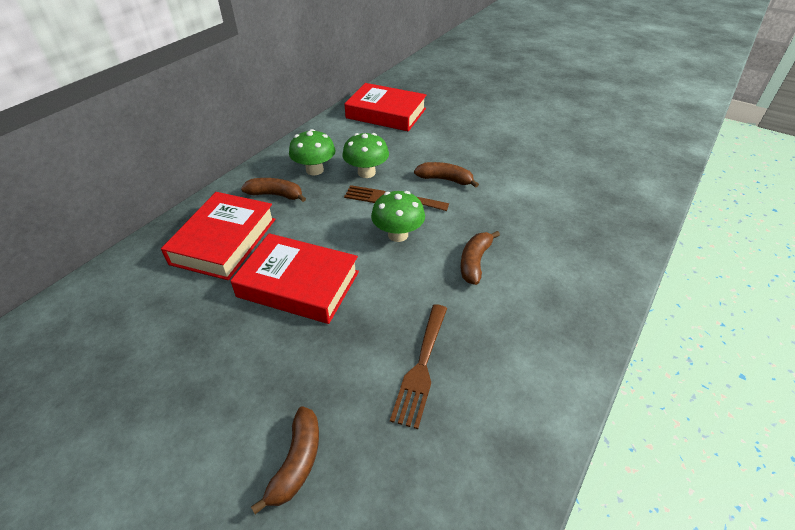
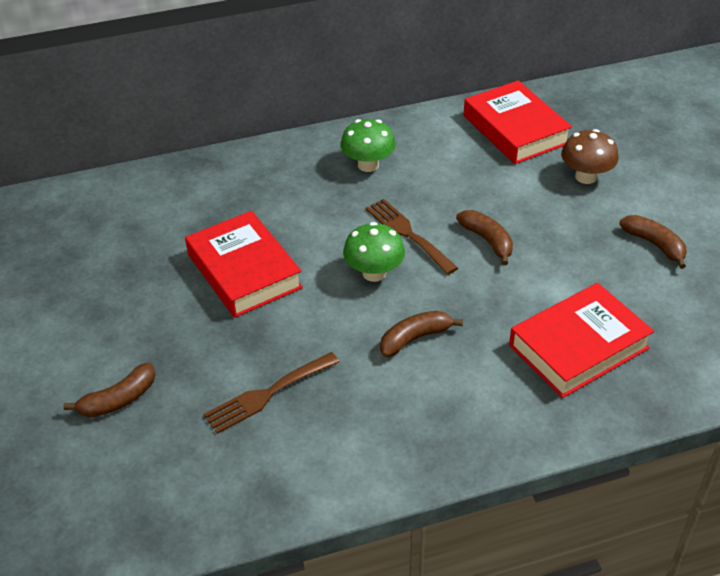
camera: 40 degrees right, 0 degrees up
(224, 241) = (223, 199): red book -> red book (578, 347)
(276, 195) = (307, 175): brown banana -> brown banana (655, 245)
(366, 172) = (415, 192): green mushroom -> none
(456, 121) = (586, 177): none -> brown mushroom

